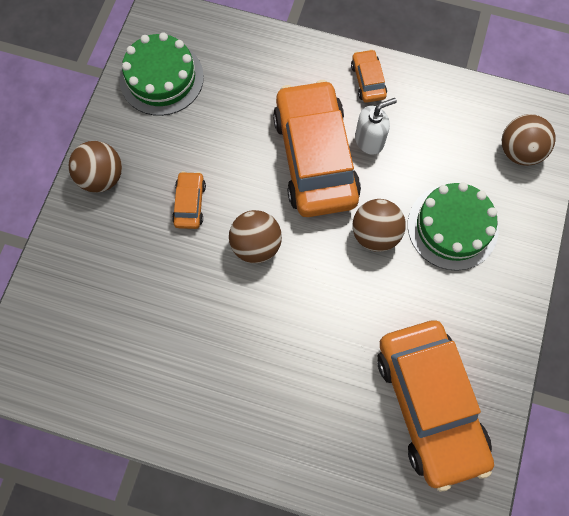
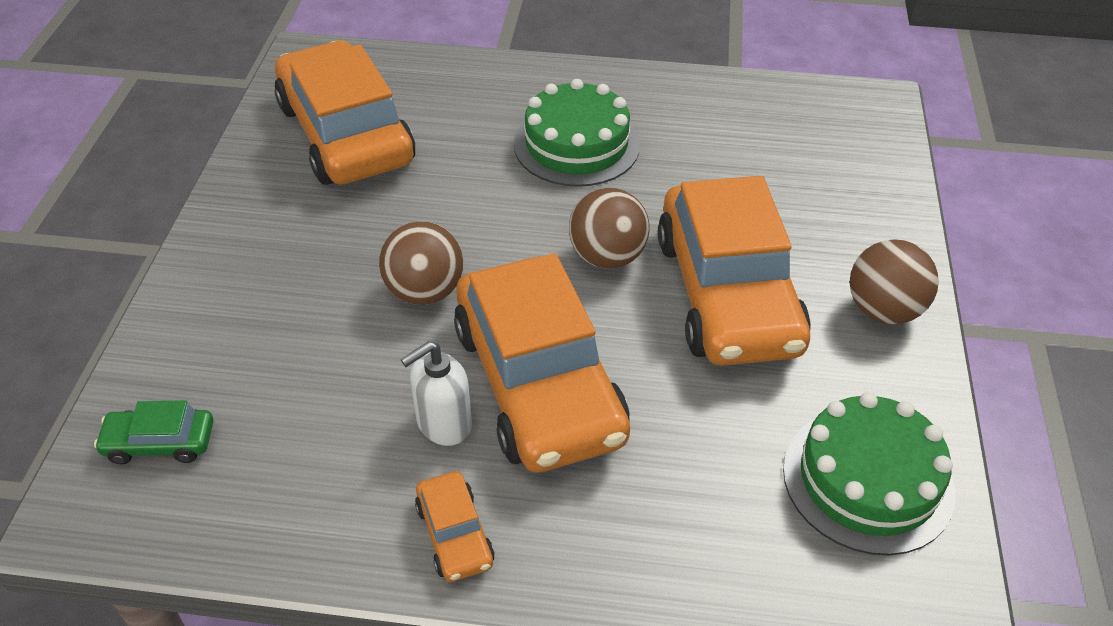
camera: 170 degrees right, 25 degrees down
(190, 203) = (727, 293): orange car -> orange car, size x2.38
(452, 227) = (299, 315): green cake -> green cake (576, 145)
(519, 151) = (160, 443): brown ball -> green car

